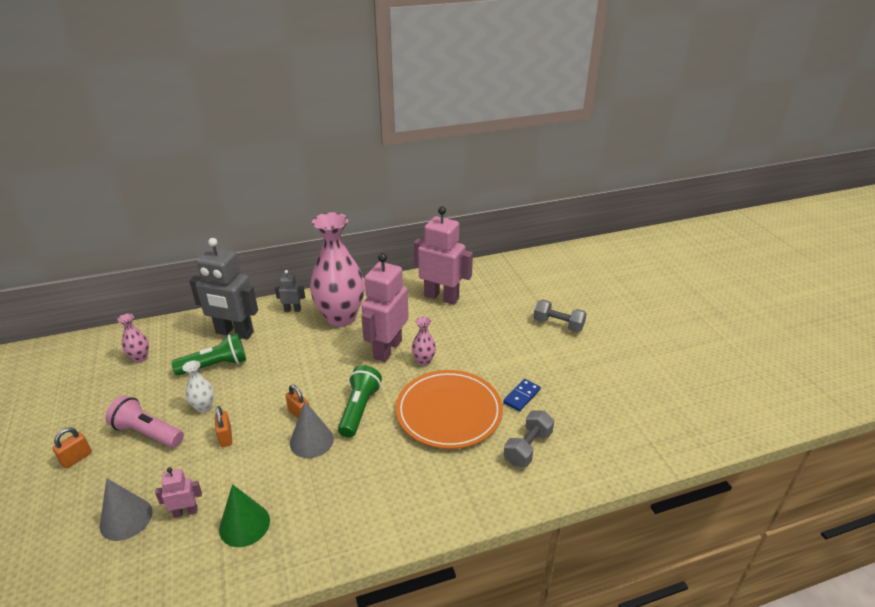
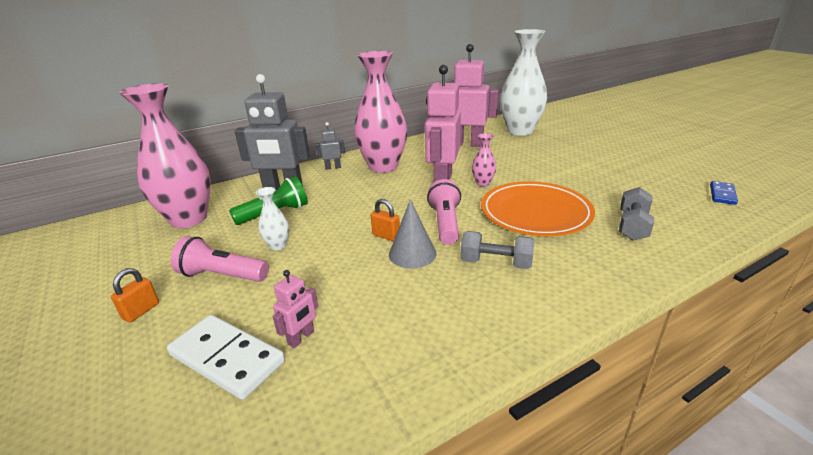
camera: 10 degrees left, 5 degrees down
(126, 519) = (227, 358): grey cone -> white domino
(140, 358) = (189, 219): pink vase -> pink vase, size x2.36
(185, 512) = (301, 338): pink robot -> pink robot turned 150 degrees clockwise
(225, 437) = (315, 265): orange padlock -> none
(244, 524) = (380, 337): green cone -> none
(359, 409) = (445, 223): green flashlight -> pink flashlight
(509, 286) = (520, 131): none -> white vase
(521, 396) = (593, 193): blue domino -> blue domino (722, 194)
(558, 325) = (582, 147): grey dumbbell -> grey dumbbell (495, 263)

